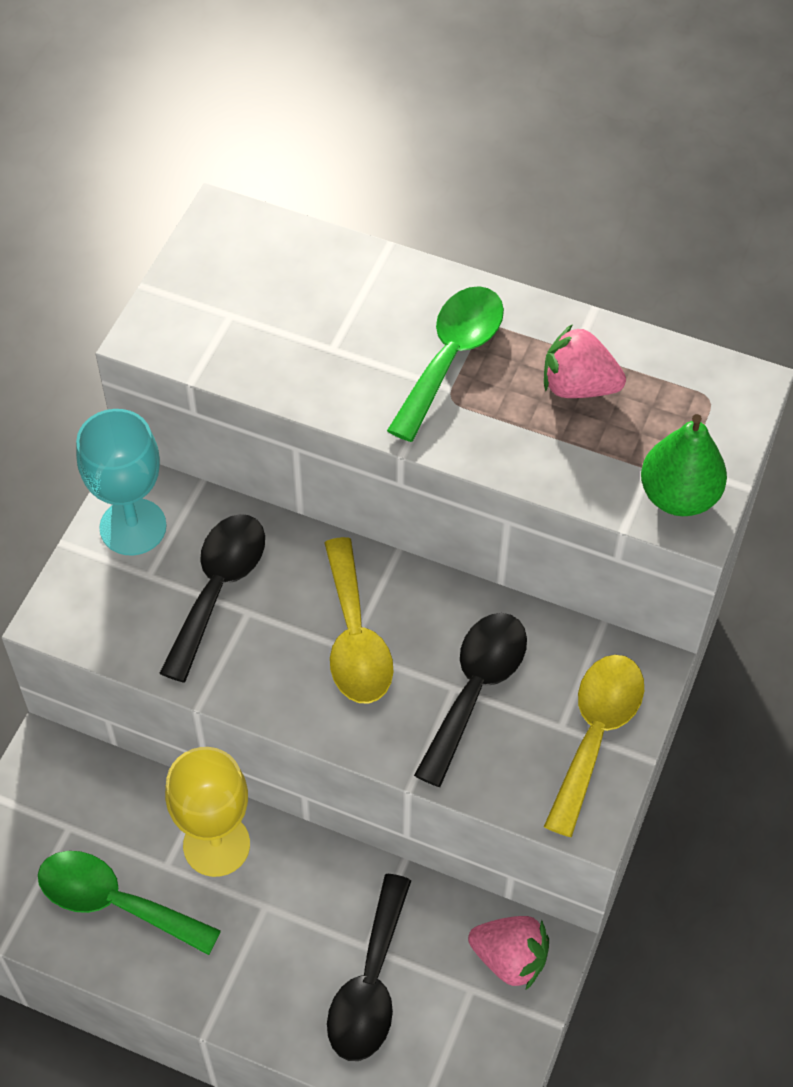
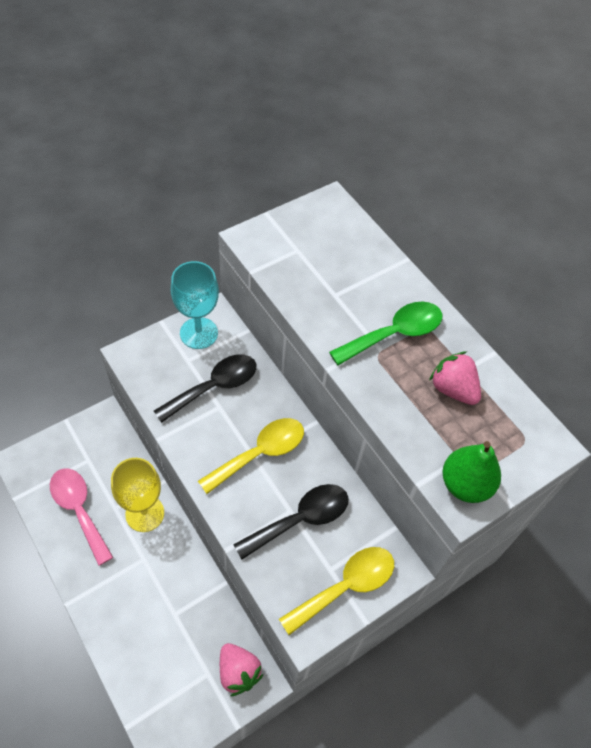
camera: 30 degrees right, 0 degrees up
(115, 902) = (79, 510): green spoon -> pink spoon
(355, 638) = (260, 453): yellow spoon -> yellow spoon turned 150 degrees counterclockwise
(370, 984) = (161, 635): black spoon -> none

